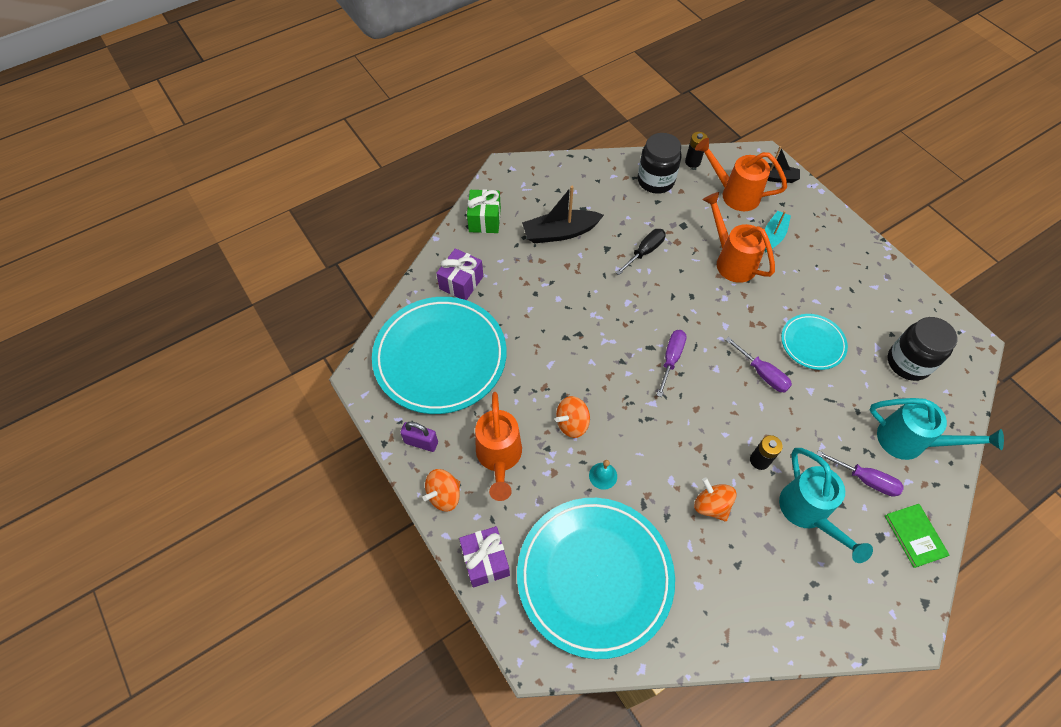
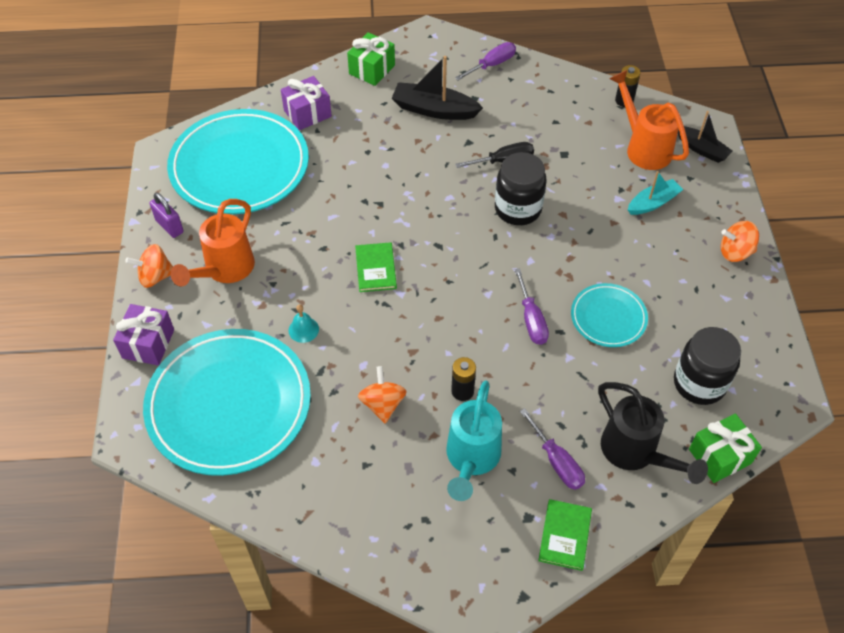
camera: 30 degrees right, 5 degrees down
(572, 423) = (311, 274): orange spinning top -> orange spinning top (735, 252)
(618, 392) = (375, 268): none -> green book
(655, 181) = (569, 102): black jar -> black jar (518, 209)
(671, 359) = (450, 265): purple screwdriver -> purple screwdriver (492, 65)
(731, 260) = (587, 206): orange watering can -> none
(910, 442) = (635, 453): turquoise watering can -> black watering can
(962, 412) = (719, 456): none -> green gift

